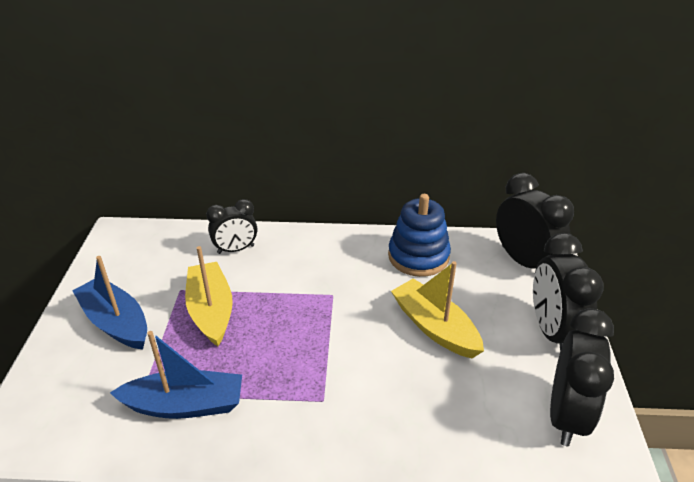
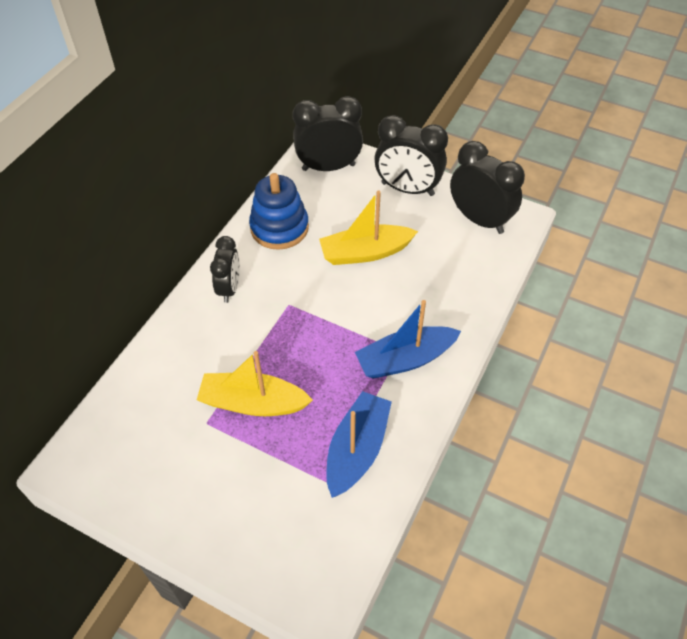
camera: 65 degrees left, 15 degrees up
(116, 322) = (220, 489): blue boat -> blue boat (405, 359)
(236, 249) = (176, 359): black clock -> black clock (229, 288)

